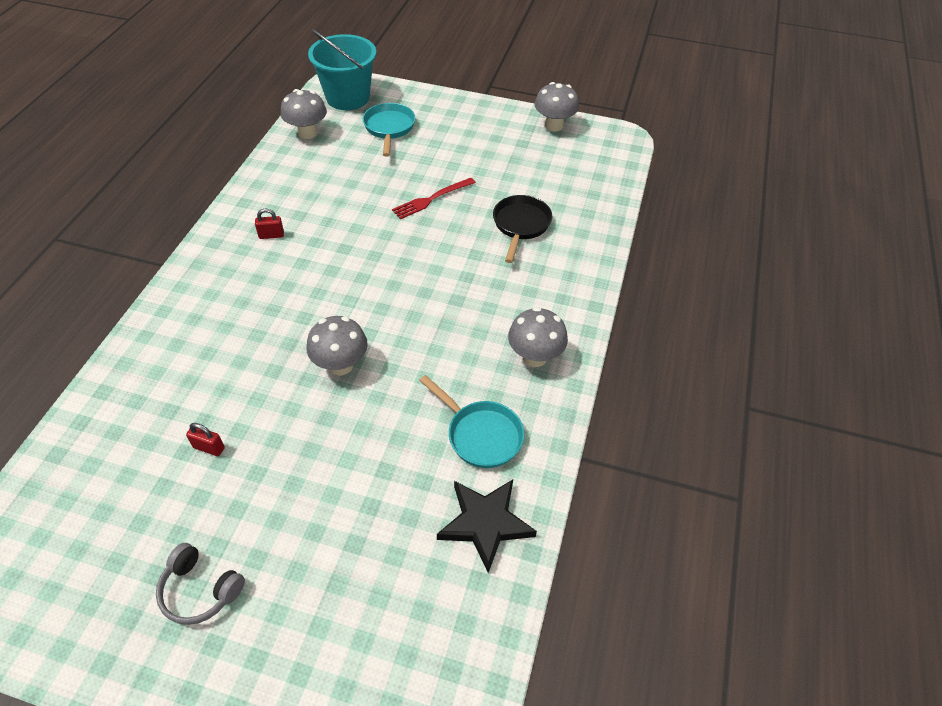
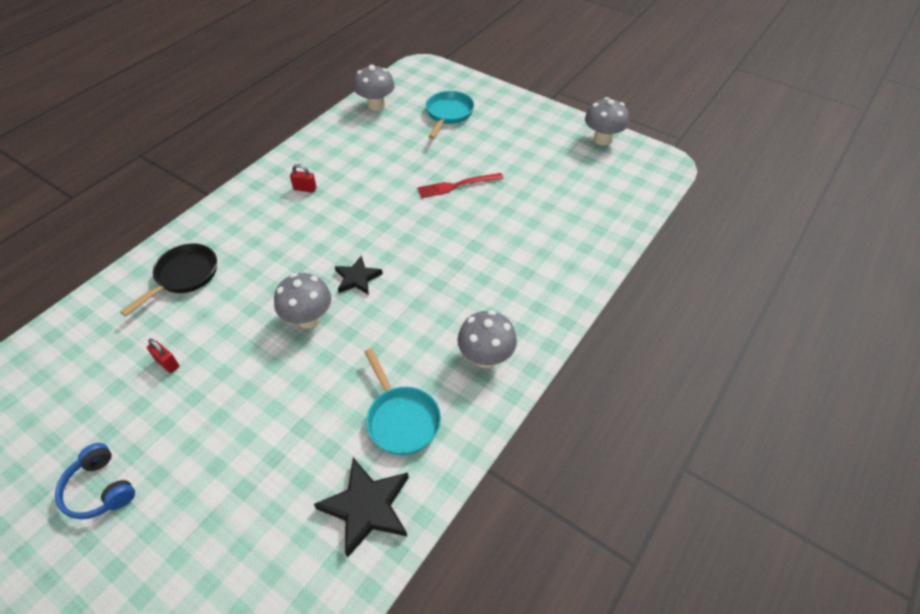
camera: 20 degrees right, 0 degrees up
(200, 590) = (100, 489): grey headphones -> blue headphones
(348, 97) = (425, 80): turquoise bucket -> none
(372, 313) = (357, 278): none -> black star
(520, 225) = (528, 227): black pan -> black pan (184, 276)

